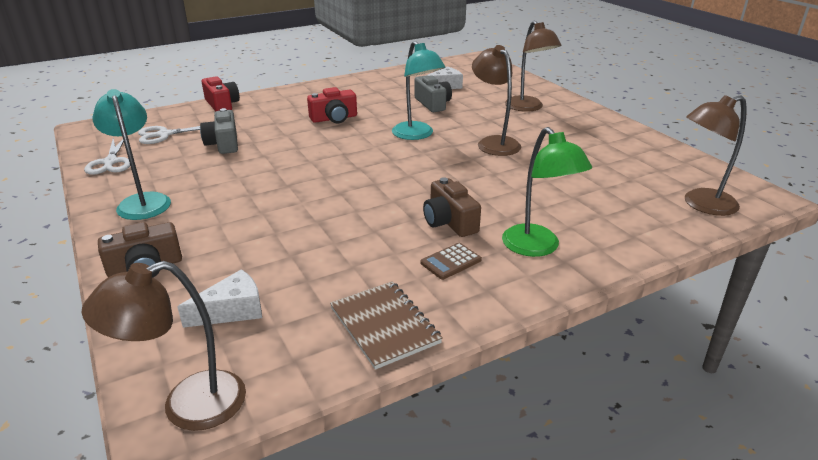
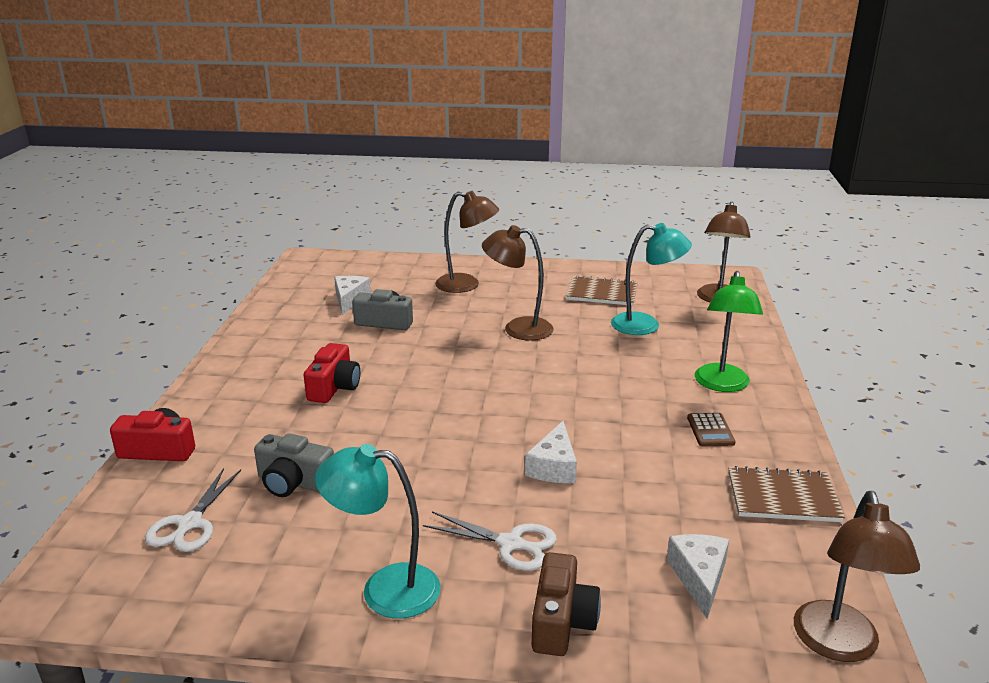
camera: 55 degrees left, 5 degrees down
(110, 162) = (218, 595): white scissors -> white scissors (510, 544)
(321, 212) = (554, 466): none -> white cheese
(417, 135) = (448, 357): turquoise lamp -> turquoise lamp (646, 325)
(449, 222) = (643, 406): brown camera -> none
(537, 247) = (722, 385): green lamp -> green lamp turned 90 degrees clockwise
(608, 153) = (601, 293): none -> brown notebook

